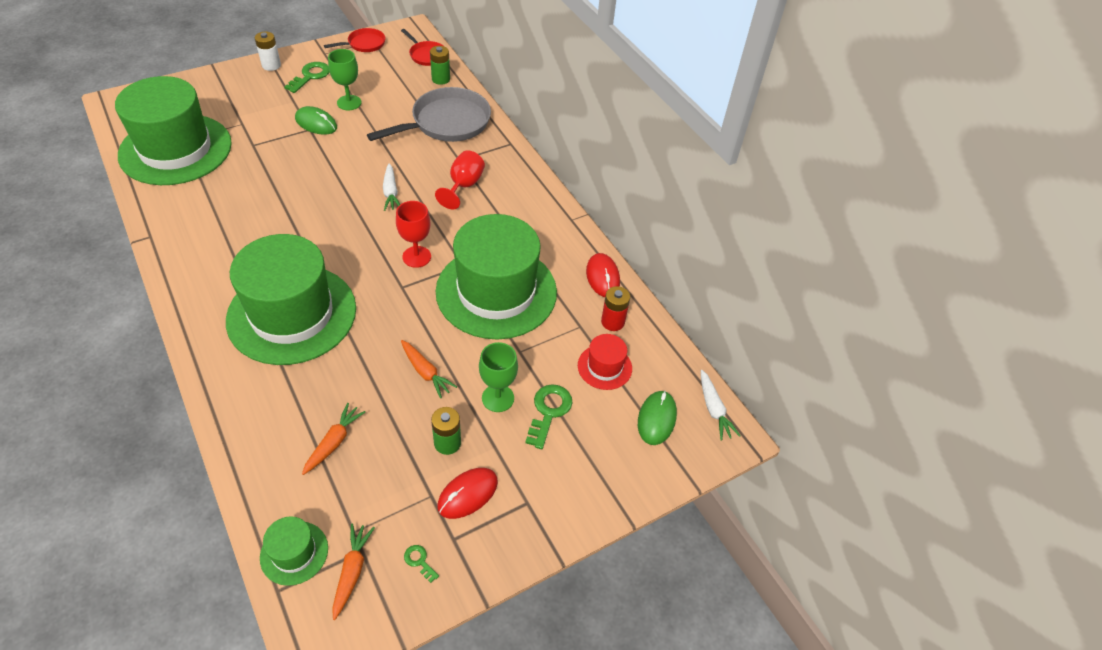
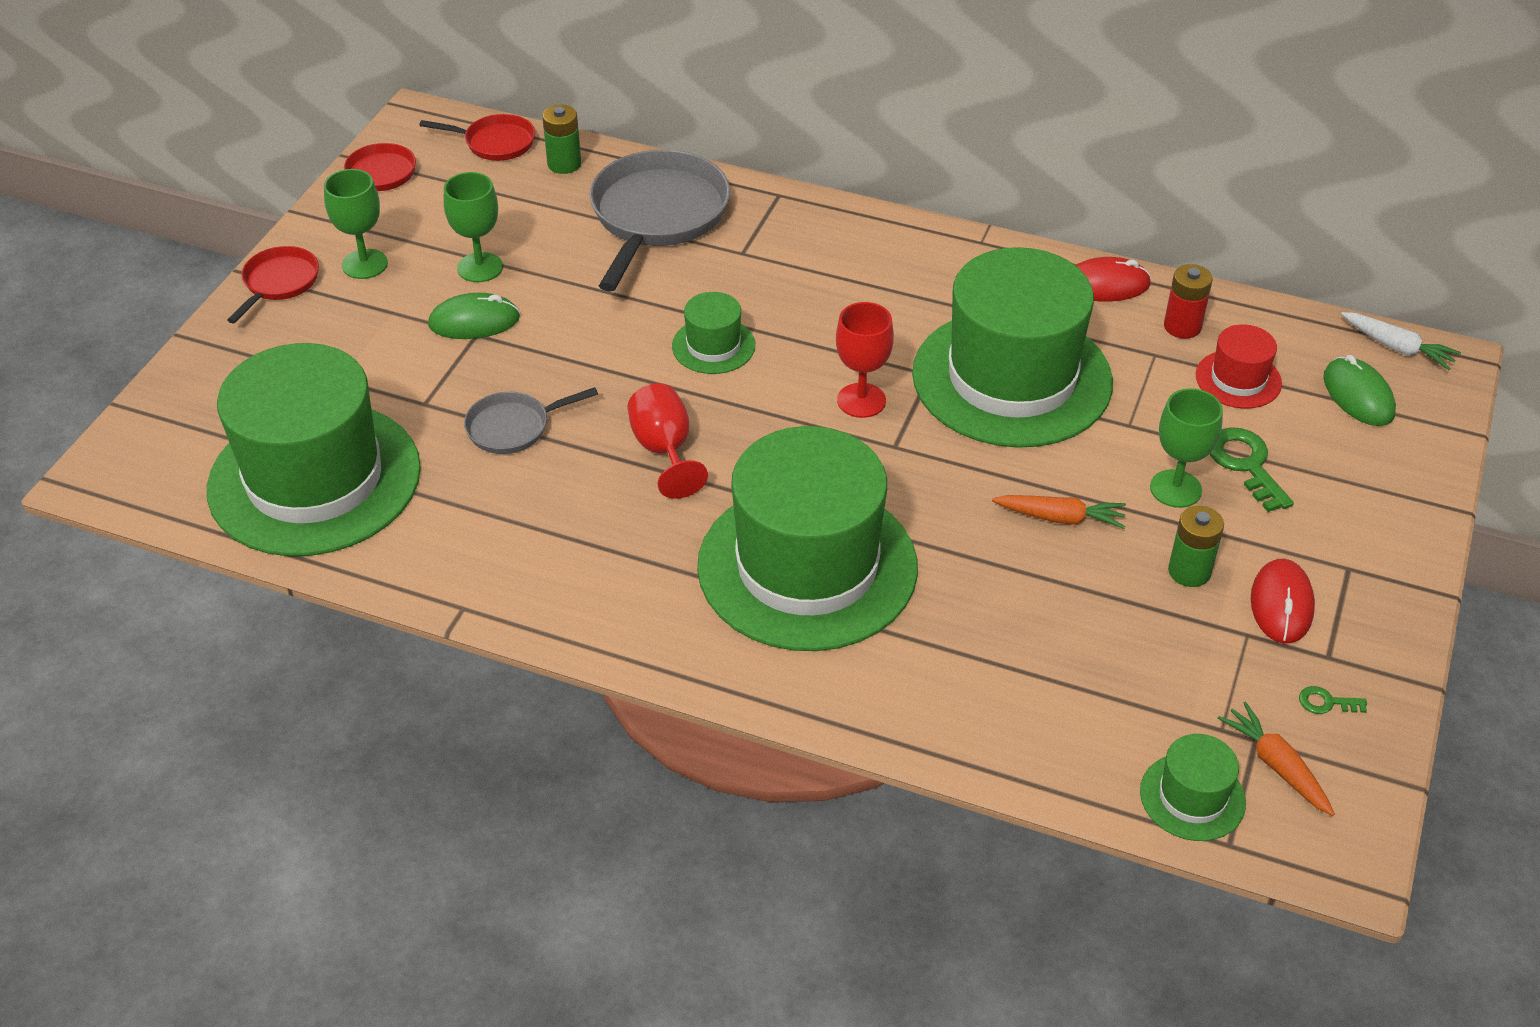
camera: 35 degrees left, 5 degrees down
(269, 176) = (513, 427): none -> grey pan
(271, 65) = (279, 283): white battery -> red pan
(310, 76) = (364, 264): green key -> green goblet
(334, 442) = (1069, 662): orange carrot -> none
(391, 192) = (713, 346): white carrot -> green hat
(463, 186) = (795, 281): red goblet -> red goblet (664, 450)
(602, 277) = (1105, 285): red mouse -> red mouse turned 45 degrees counterclockwise

